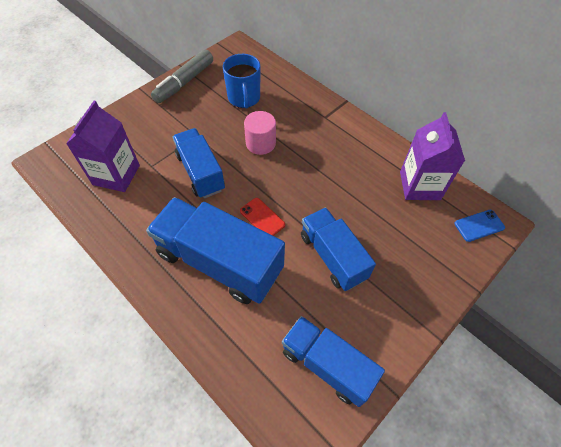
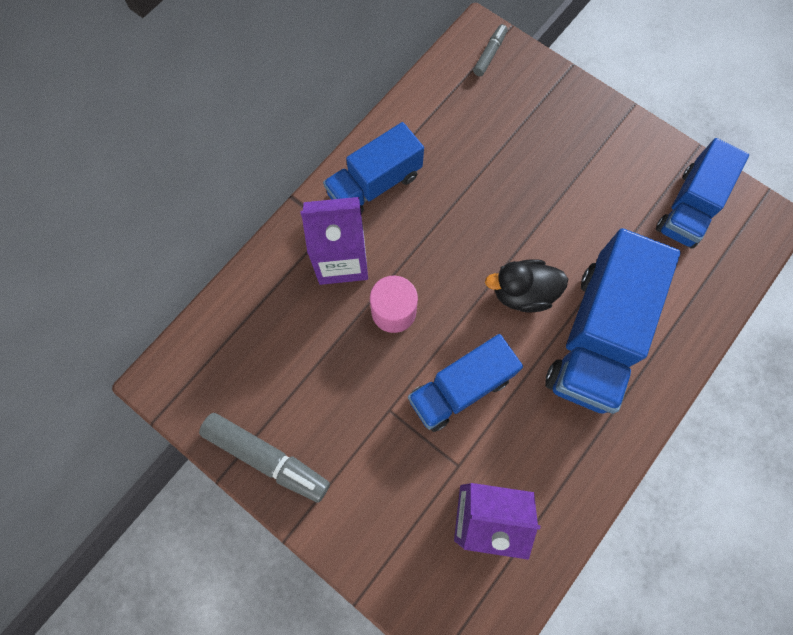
camera: 95 degrees left, 15 degrees up
(244, 98) = (299, 349): blue mug -> none
(262, 218) = (522, 293): red phone -> black duck
(332, 256) = (562, 207): blue truck -> blue truck (374, 185)
(419, 185) = (440, 110): purple carton -> purple carton (341, 259)
(479, 225) = (489, 54): blue phone -> grey marker

